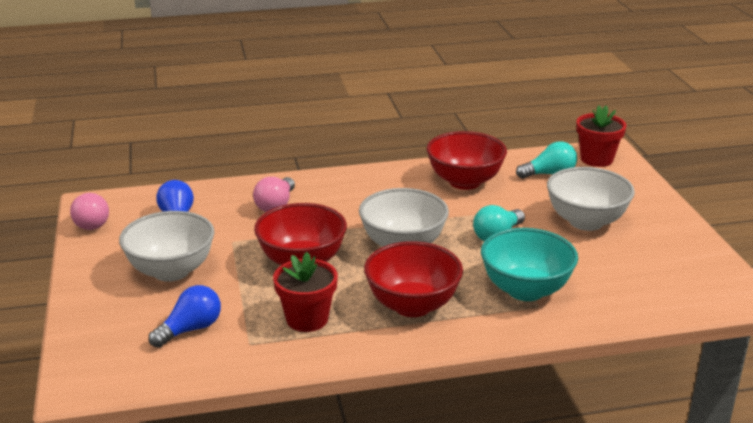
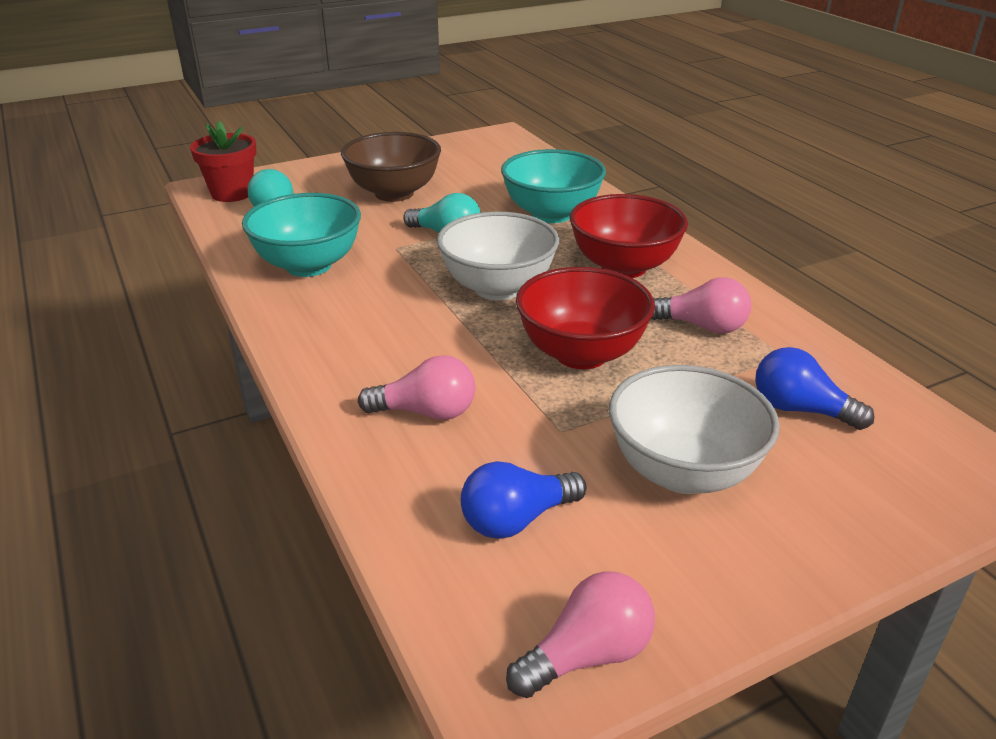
camera: 105 degrees left, 5 degrees up
(307, 319) = (702, 326): red flower pot -> pink light bulb
(465, 182) = (308, 266): red bowl -> turquoise bowl
(586, 222) = (394, 193): white bowl -> brown bowl

